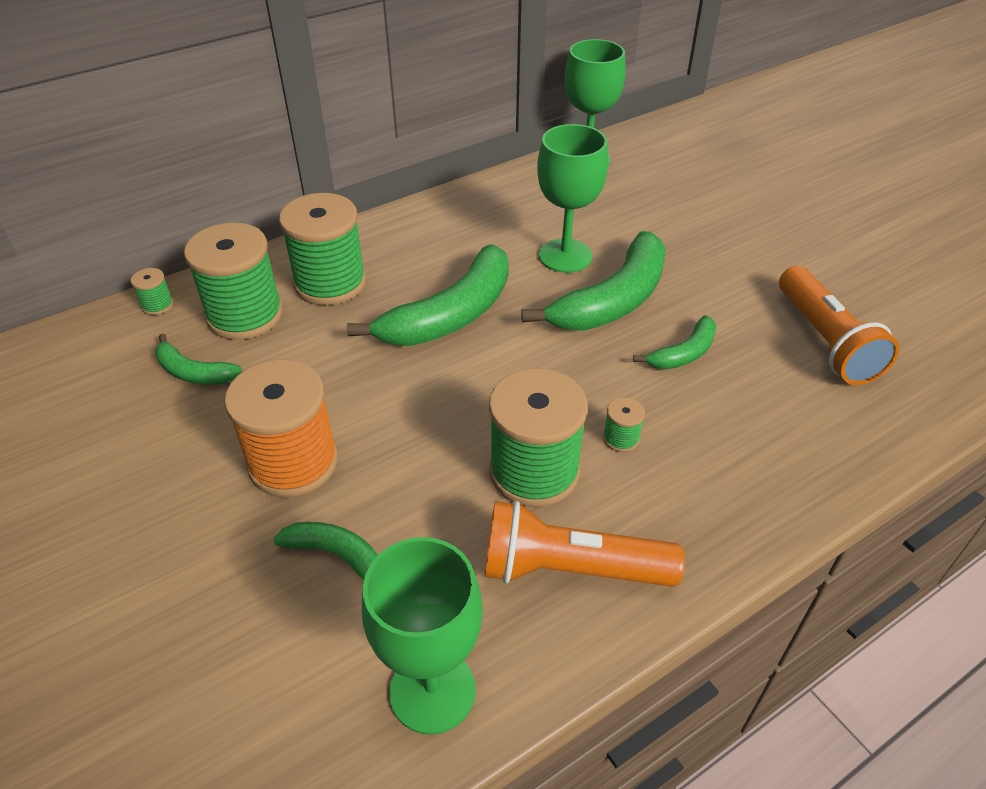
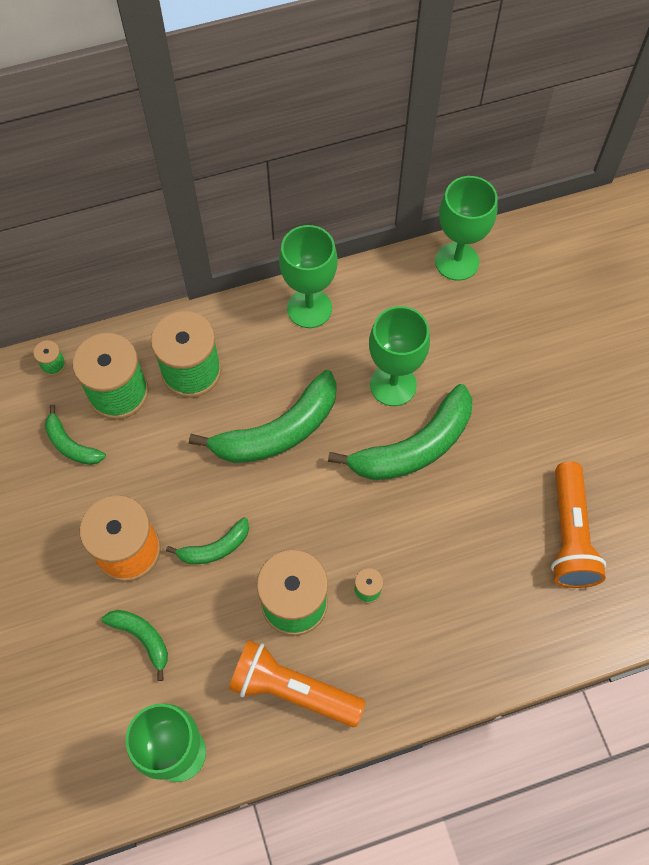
camera: 15 degrees right, 20 degrees up
(448, 214) = (309, 308): none -> green goblet
(683, 353) = (448, 519): green banana -> green banana (215, 548)

